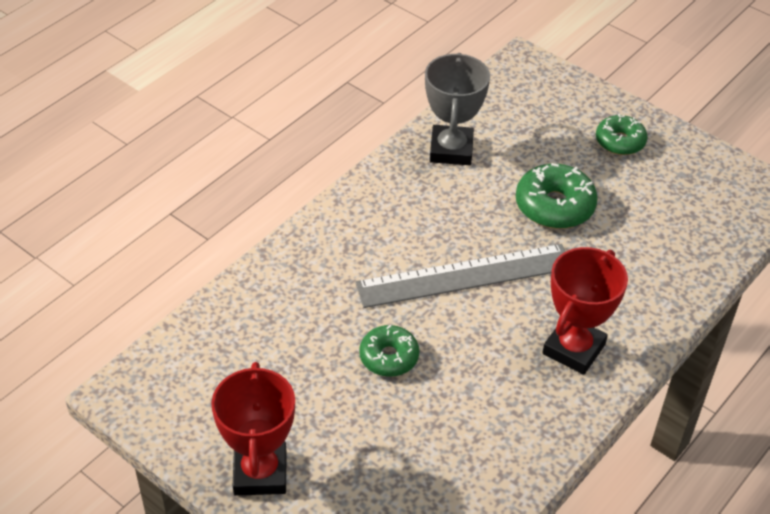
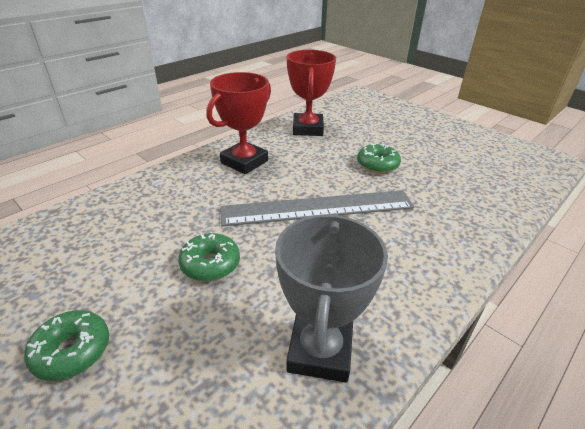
camera: 175 degrees left, 10 degrees down
(260, 472) = (443, 127): red trophy -> red trophy (308, 129)
(554, 206) = (210, 264): green donut -> green donut, size x0.66

